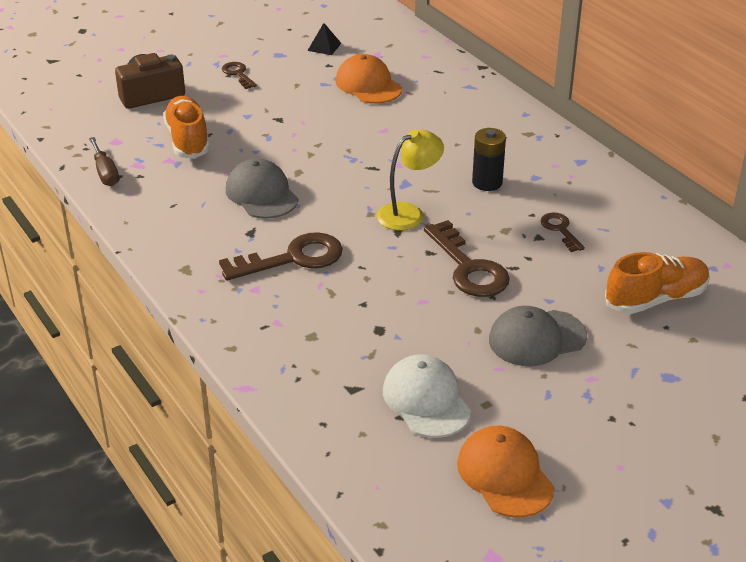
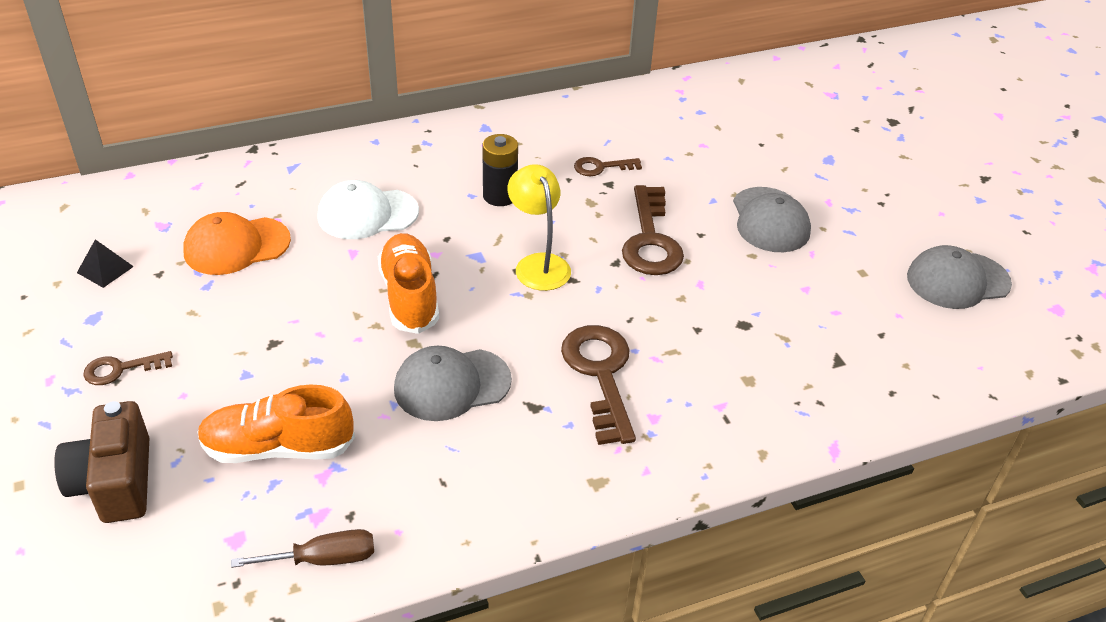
camera: 80 degrees left, 5 degrees up
(426, 400) = (857, 310): white cap -> white cap (367, 214)
(469, 268) = (650, 240): brown key -> brown key turned 105 degrees clockwise
(505, 475) = (957, 280): orange cap -> grey cap
(655, 299) = (722, 139): orange shoe -> orange shoe (410, 296)

